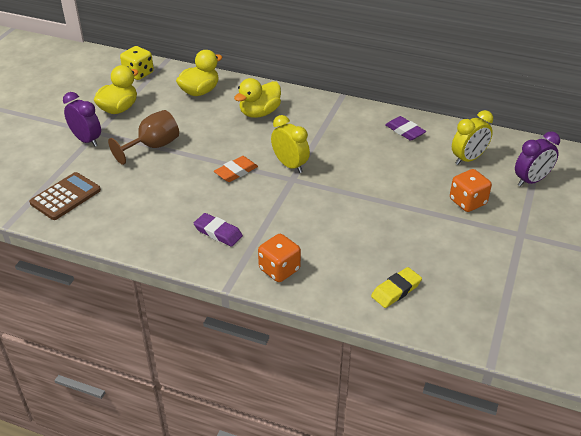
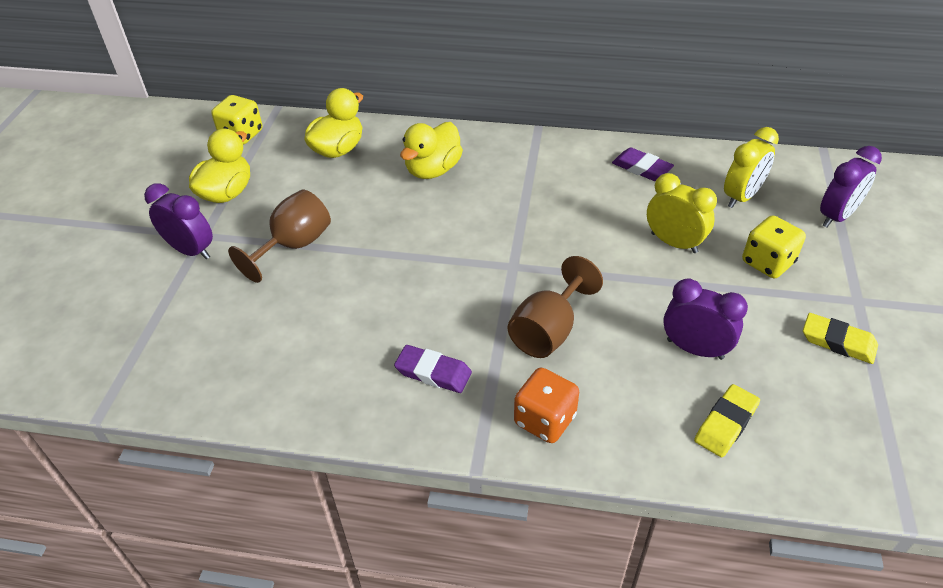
camera: 10 degrees left, 5 degrees up
(65, 197) = (181, 351): brown calculator -> none
(236, 172) = (429, 267): orange eraser -> none
(290, 165) = (502, 244): yellow clock -> yellow clock (674, 243)
(301, 220) = (548, 331): none -> brown goblet
(394, 245) = (695, 349): none -> purple clock
(467, 202) = (767, 262): orange dice -> yellow dice
(494, 256) = (838, 342): none -> yellow eraser

